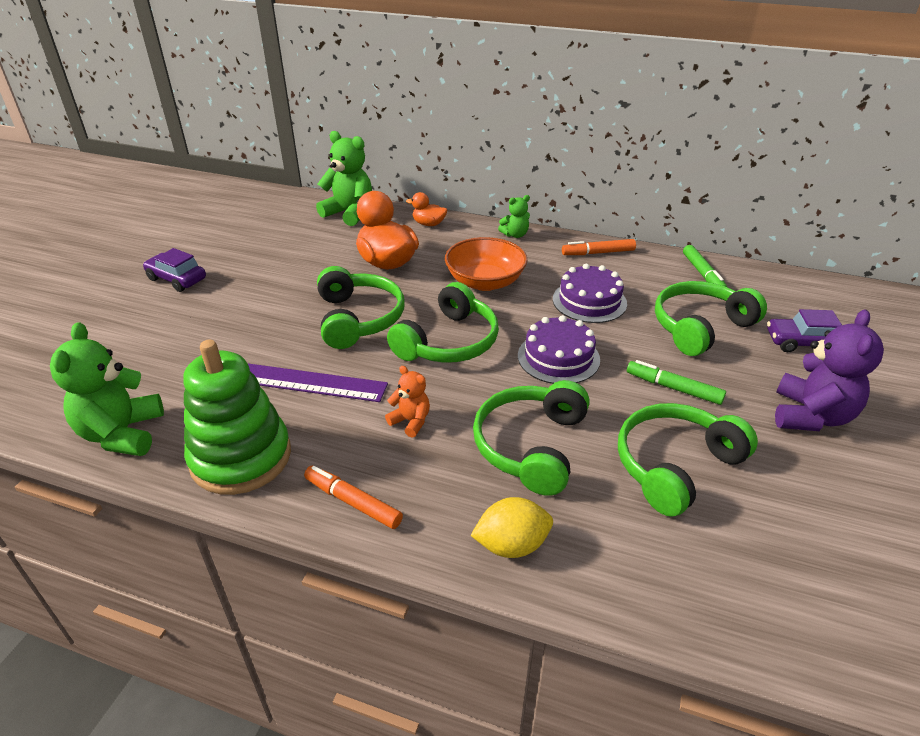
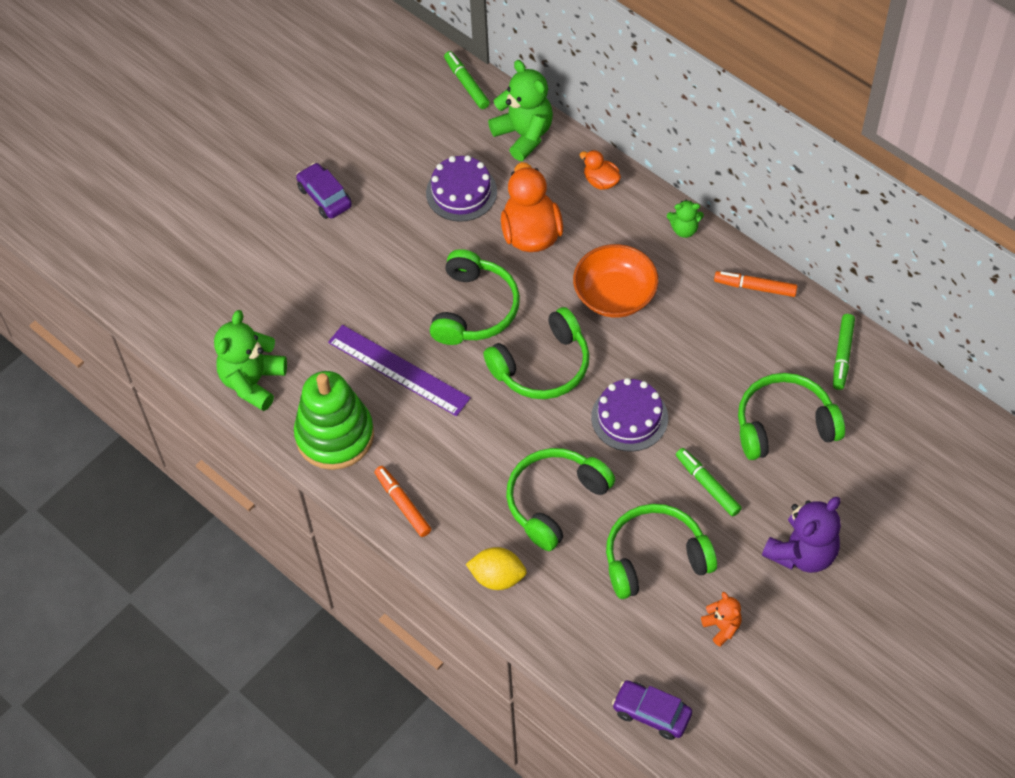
camera: 25 degrees right, 20 degrees up
(287, 198) = (466, 84): none -> green marker
(411, 421) = (473, 445): orange teddy bear -> orange teddy bear (722, 627)
(589, 301) = (701, 356): purple cake -> purple cake (461, 192)
(803, 343) = (866, 476): purple car -> purple car (651, 713)

